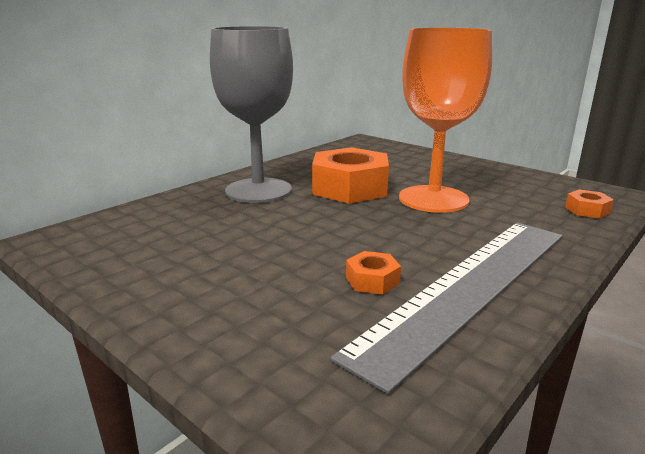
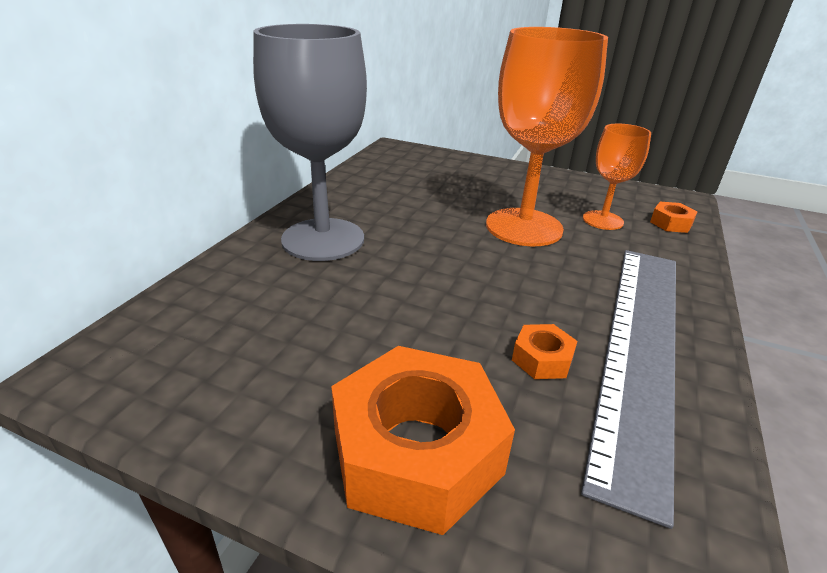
camera: 20 degrees left, 10 degrees up
(350, 188) = (426, 222): orange nut -> orange nut (416, 452)
(515, 201) = (603, 220): none -> orange goblet

